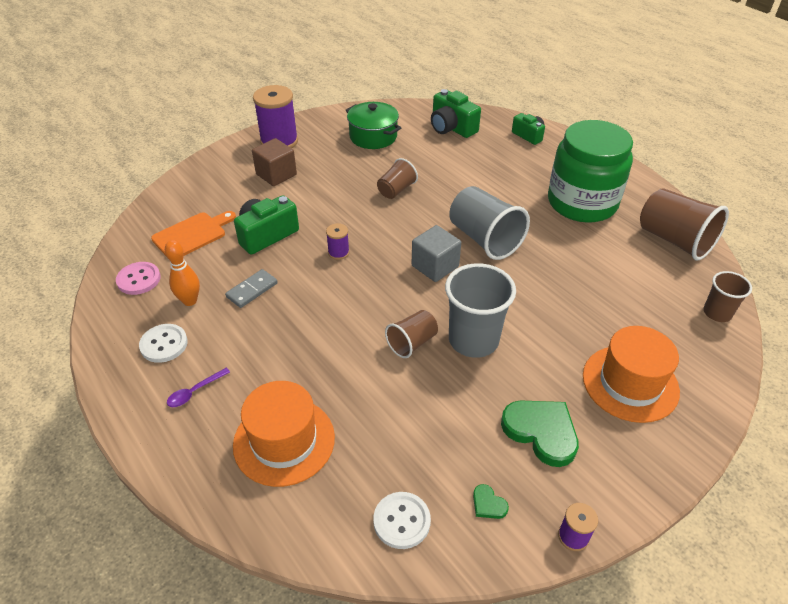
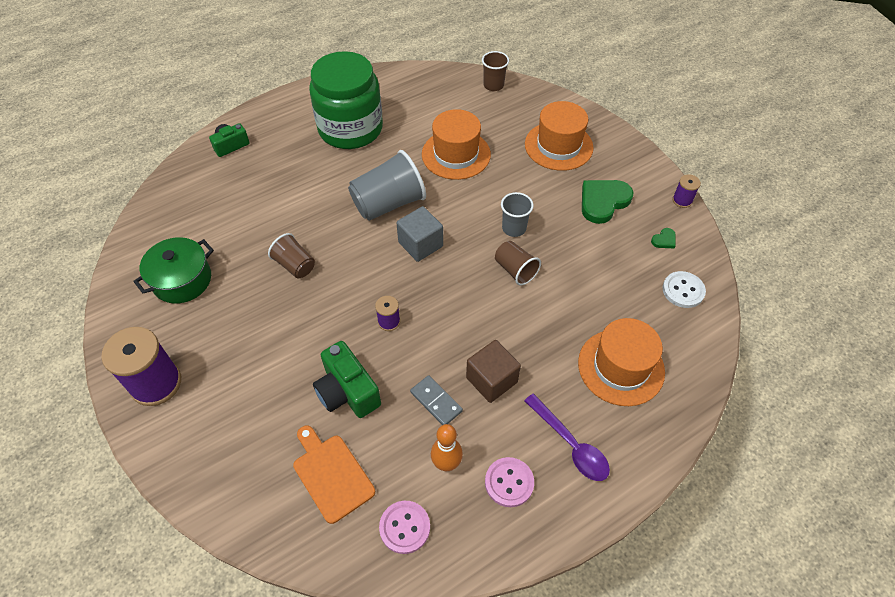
camera: 85 degrees left, 10 degrees up
(164, 344) = (509, 482): white button -> pink button
(194, 392) = (571, 445): purple spoon -> purple spoon, size x1.68
(276, 175) = (231, 385): brown cube -> brown cube (491, 380)
(451, 128) = (191, 205): green camera -> none
(473, 340) = (514, 228): grey cup -> grey cup, size x0.57
(575, 285) = (456, 154): none -> orange hat
(674, 240) = (411, 86): brown cup -> none

